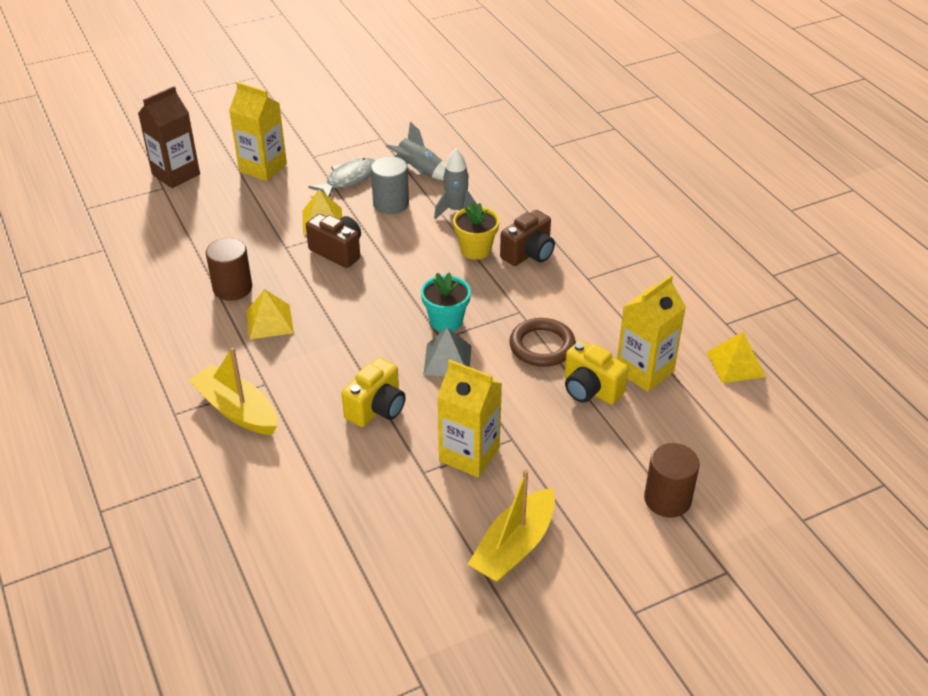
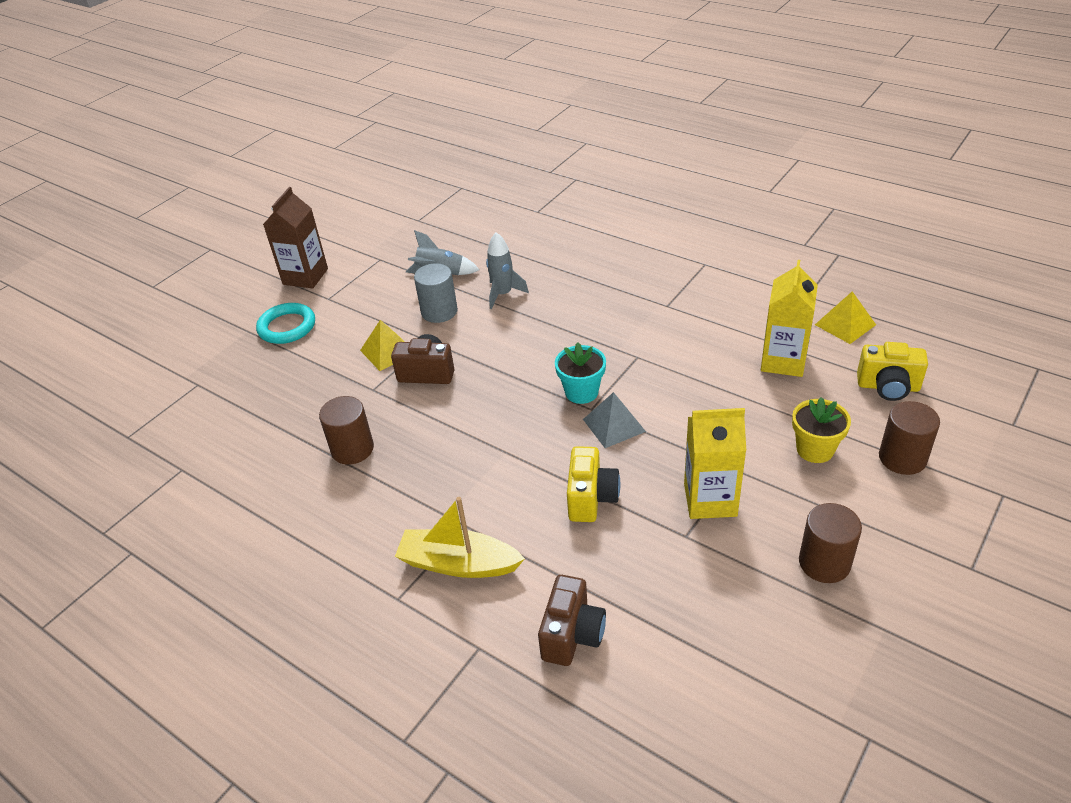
camera: 25 degrees left, 0 degrees up
(176, 174) = (201, 367): brown carton -> brown carton (305, 276)
(263, 168) = (287, 327): yellow carton -> turquoise ring
(269, 321) = (417, 464): yellow pyramid -> none
(349, 179) = (380, 305): grey fish -> none
(475, 250) = (551, 320): yellow flower pot -> yellow flower pot (815, 449)
(514, 547) = (824, 563): yellow boat -> brown cylinder
(529, 254) = (599, 305): brown camera -> brown camera (572, 635)
(542, 346) = (682, 377): brown ring -> none
(590, 390) = (756, 396): yellow camera -> yellow camera (888, 387)

